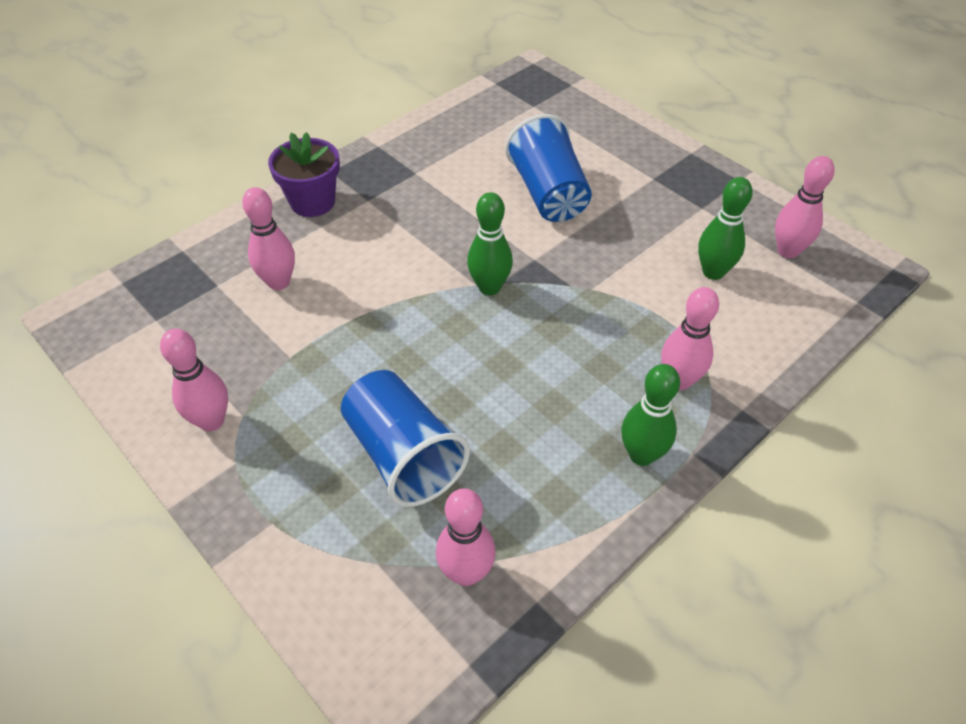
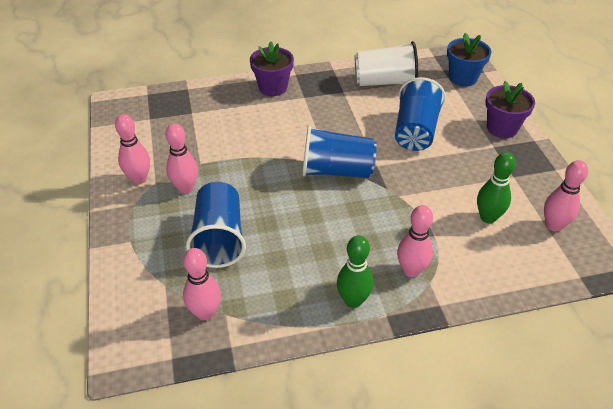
camera: 30 degrees right, 5 degrees down
(279, 282) = (223, 123): pink bowling pin -> pink bowling pin (185, 188)
(461, 140) = (385, 82): none -> white cup
(489, 287) = (336, 170): green bowling pin -> blue cup
(553, 101) = (463, 78): none -> blue flower pot
(645, 151) = (502, 128): none -> purple flower pot

